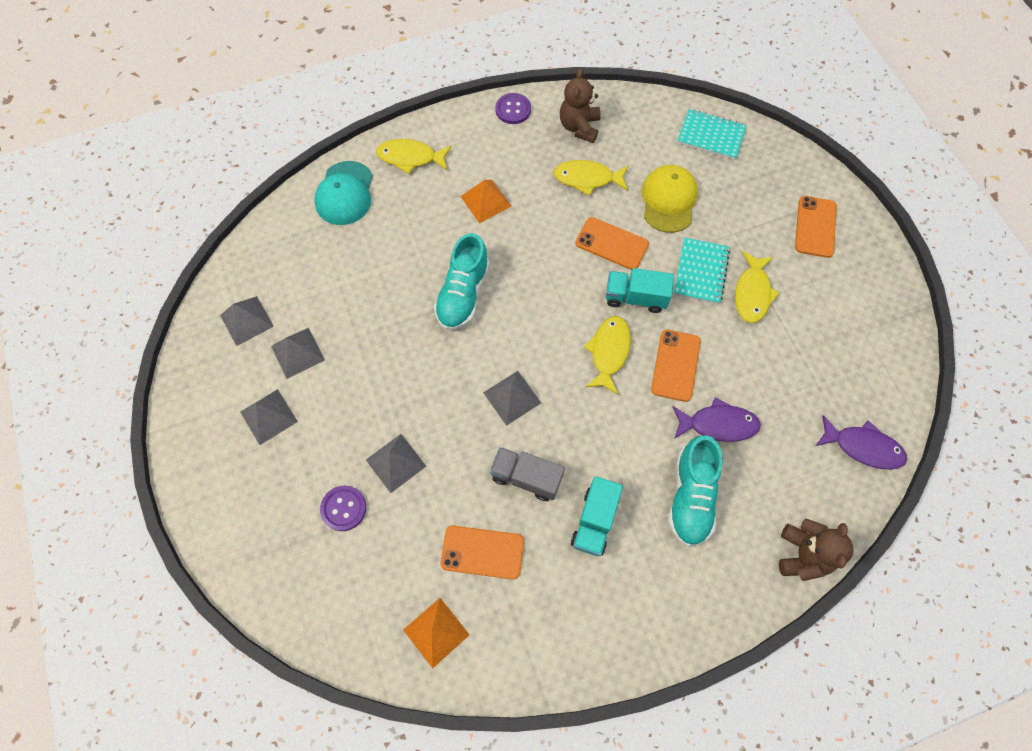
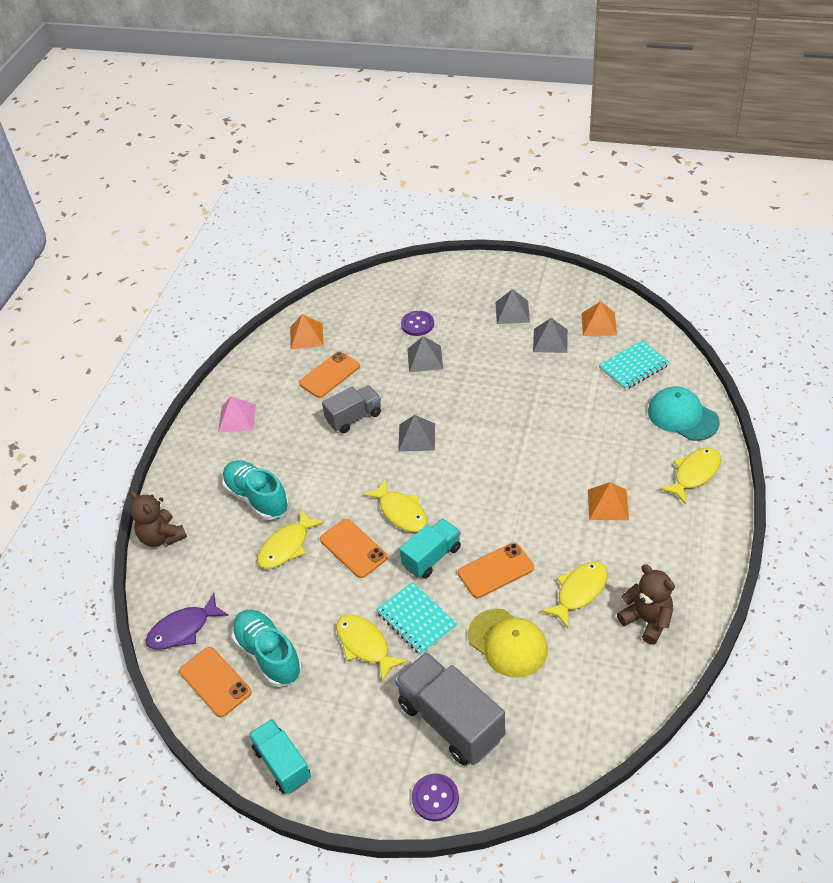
camera: 130 degrees right, 20 degrees down
(246, 320) = (598, 324): grey pyramid -> orange pyramid
(463, 294) = (526, 448): turquoise shoe -> turquoise shoe (268, 655)
(513, 109) = (706, 577): purple button -> purple button (435, 798)
(594, 521) = (293, 438): turquoise truck -> turquoise truck (282, 764)
(611, 609) = (237, 418): none -> pink pyramid
(711, 136) = (557, 733): turquoise notebook -> turquoise notebook (633, 366)
(718, 424) = (287, 546): purple fish -> yellow fish
(758, 200) = (450, 721): none -> grey truck
(815, 227) = (384, 750): orange phone -> orange phone (215, 682)

